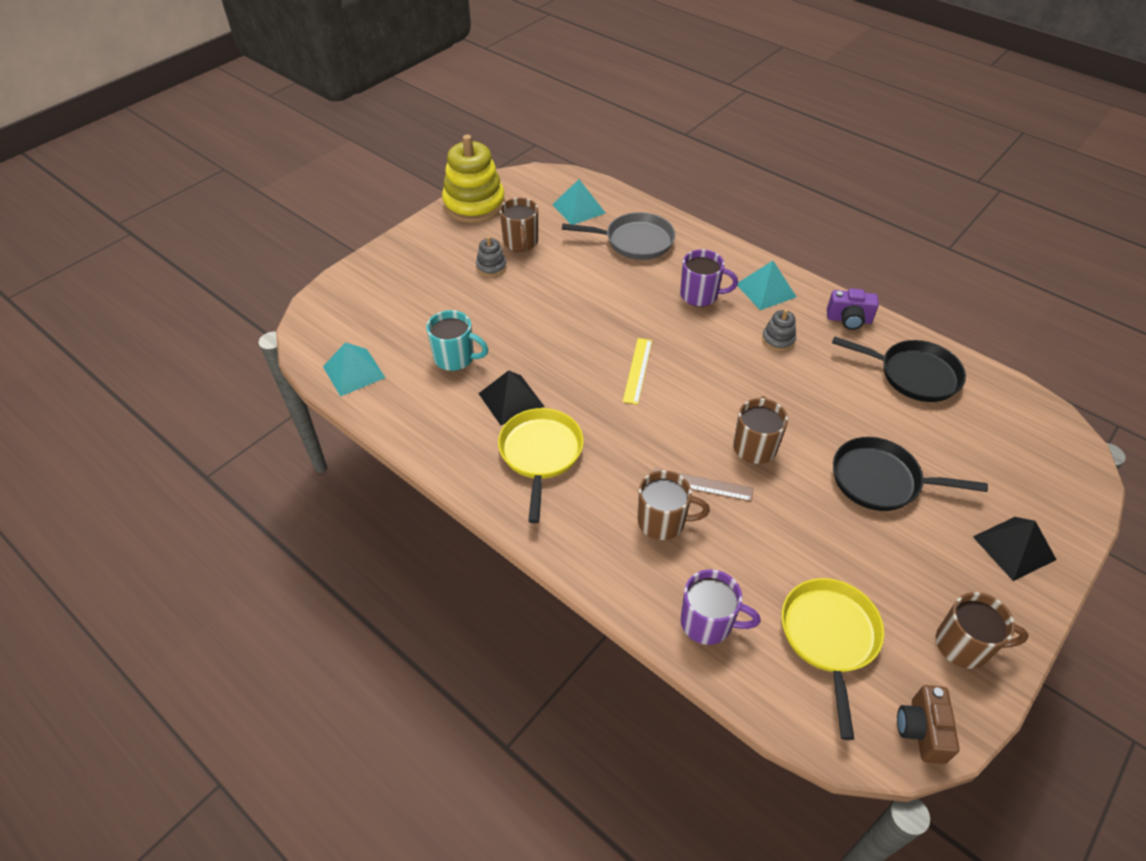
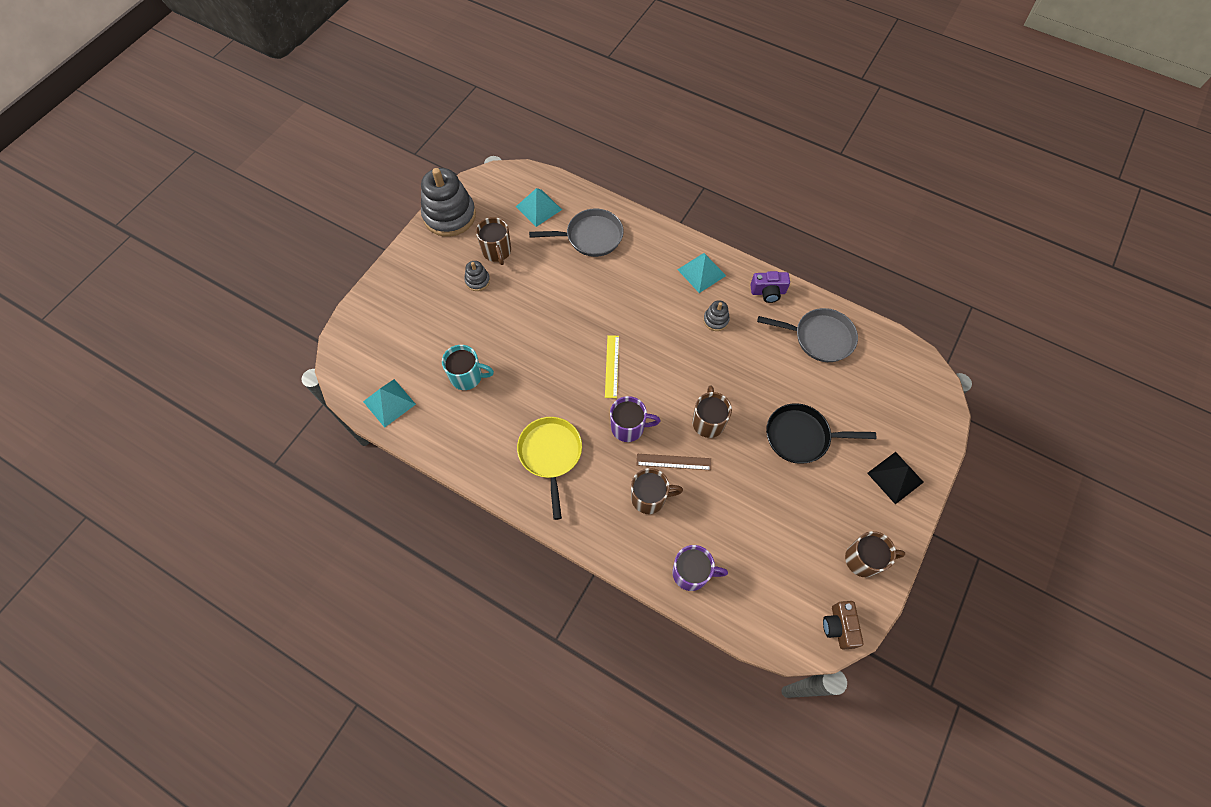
camera: 10 degrees left, 15 degrees up
(474, 204) = (449, 216): yellow stacking toy -> grey stacking toy
(511, 399) = (519, 409): black pyramid -> none
(700, 295) = (650, 285): purple mug -> purple mug (628, 427)
(829, 637) = (774, 570): yellow pan -> none
(913, 374) = (819, 337): black pan -> grey pan

